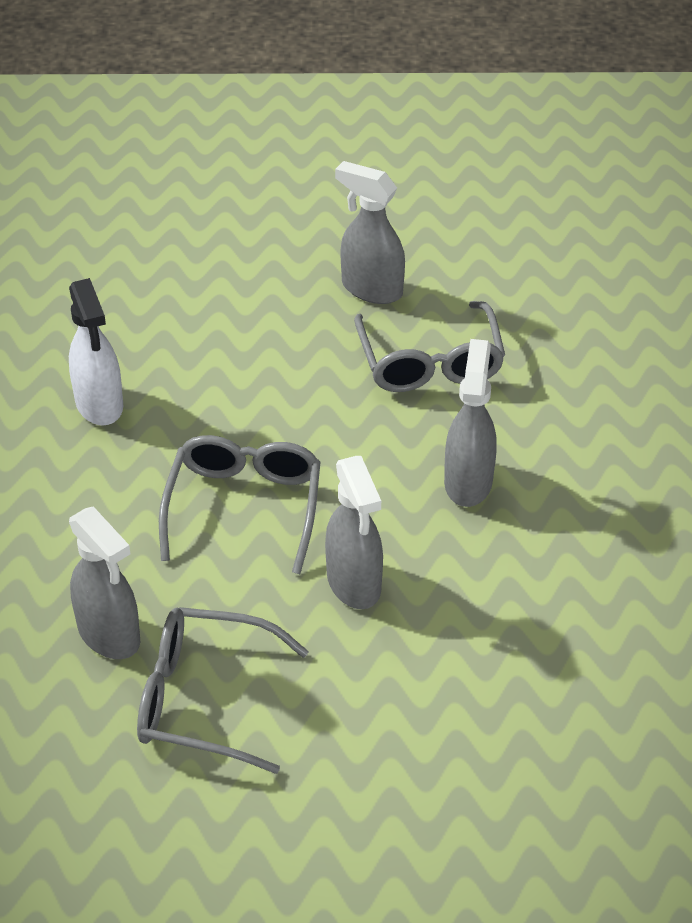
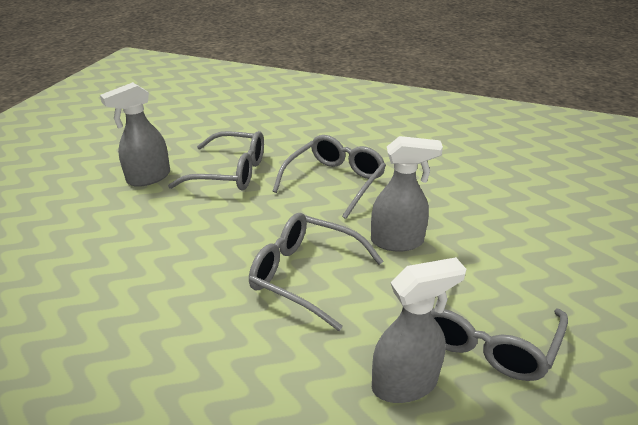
camera: 70 degrees left, 10 degrees down
(99, 405) = (140, 333): white spray bottle -> none
(468, 482) = (335, 182): grey spray bottle -> grey glasses

